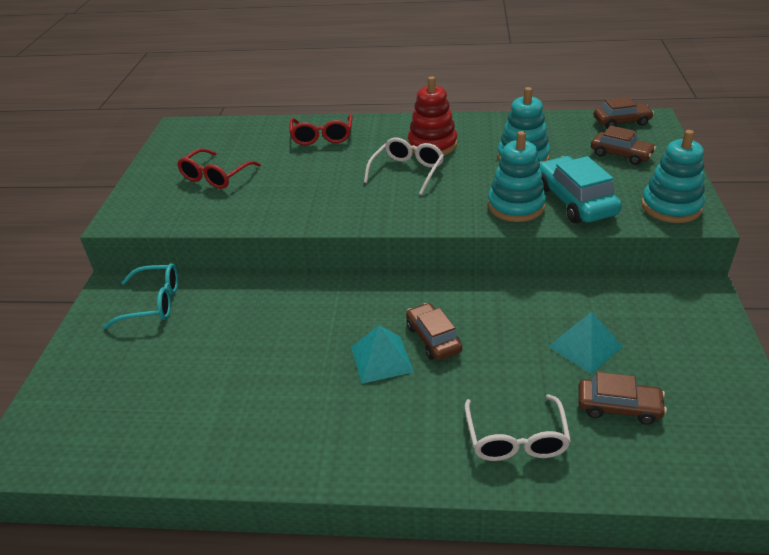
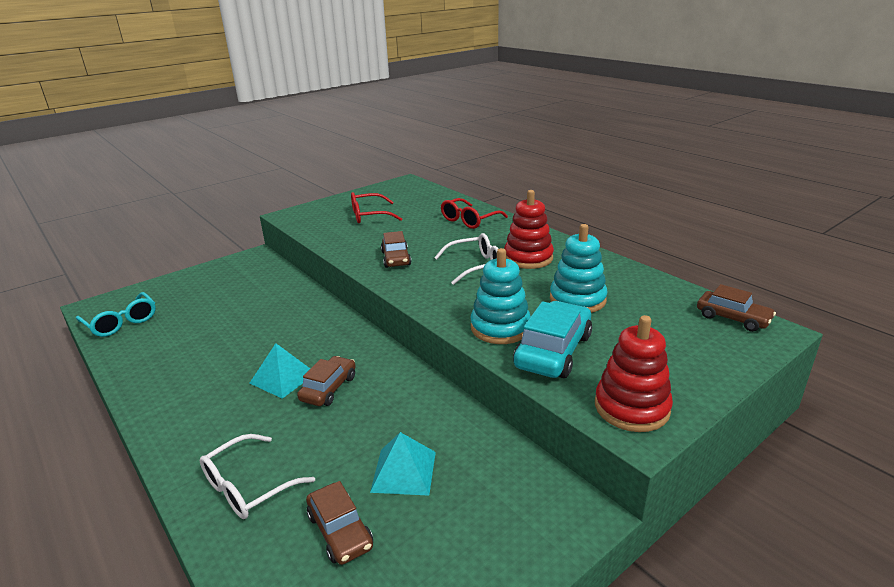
camera: 45 degrees right, 10 degrees down
(154, 303) = (254, 274): turquoise glasses -> turquoise glasses (121, 322)
(621, 155) = (673, 342): brown car -> brown car (396, 258)
(671, 207) = (631, 407): turquoise stacking toy -> red stacking toy

